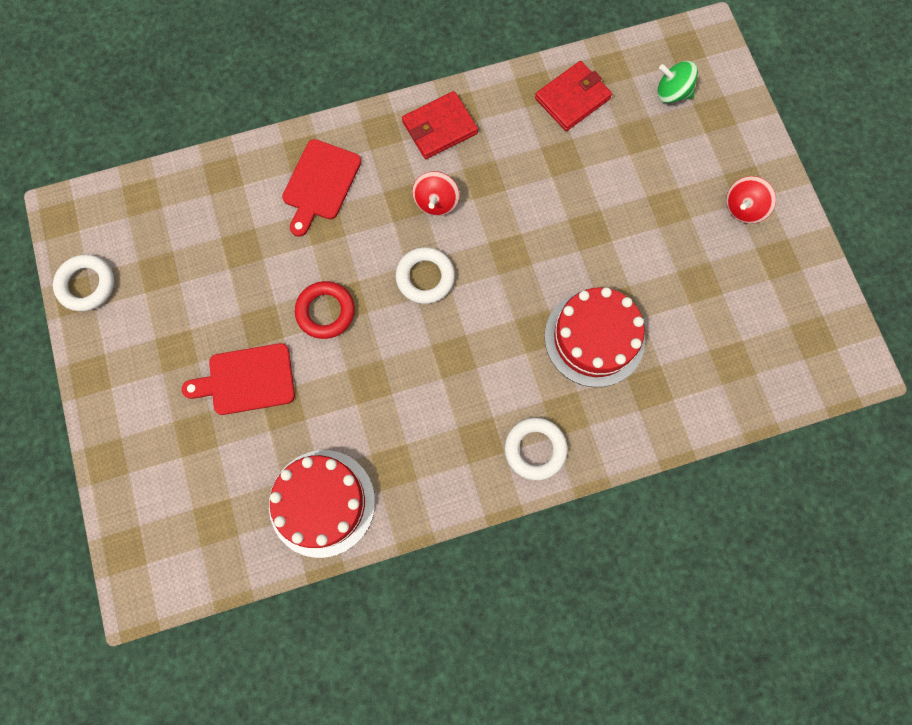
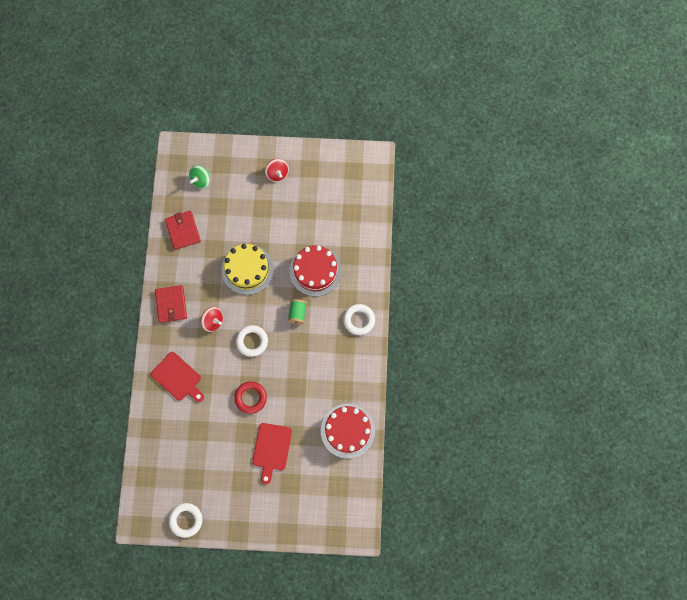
camera: 70 degrees left, 0 degrees up
(504, 335) = (297, 313): none -> green spool
(549, 223) = (247, 269): none -> yellow cake

